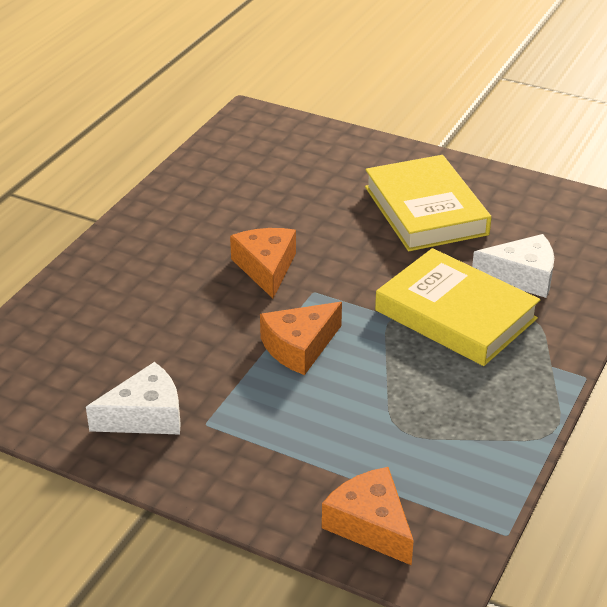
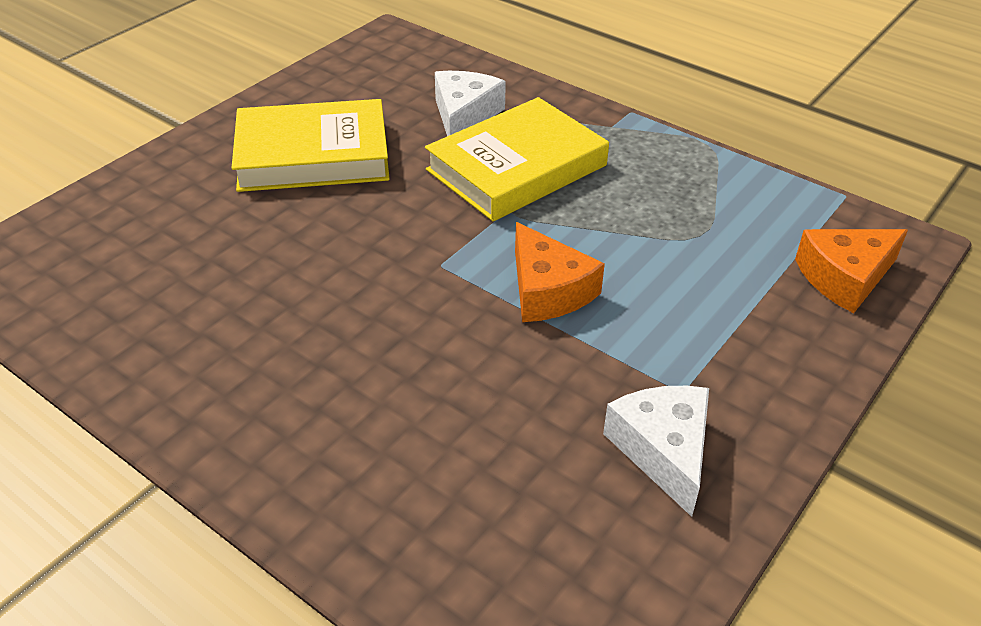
camera: 80 degrees left, 5 degrees up
(266, 268) = (375, 299): orange cheese -> none

